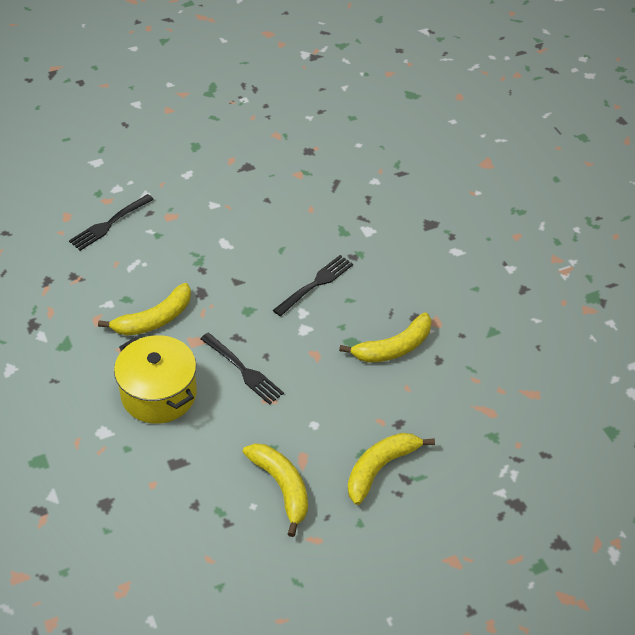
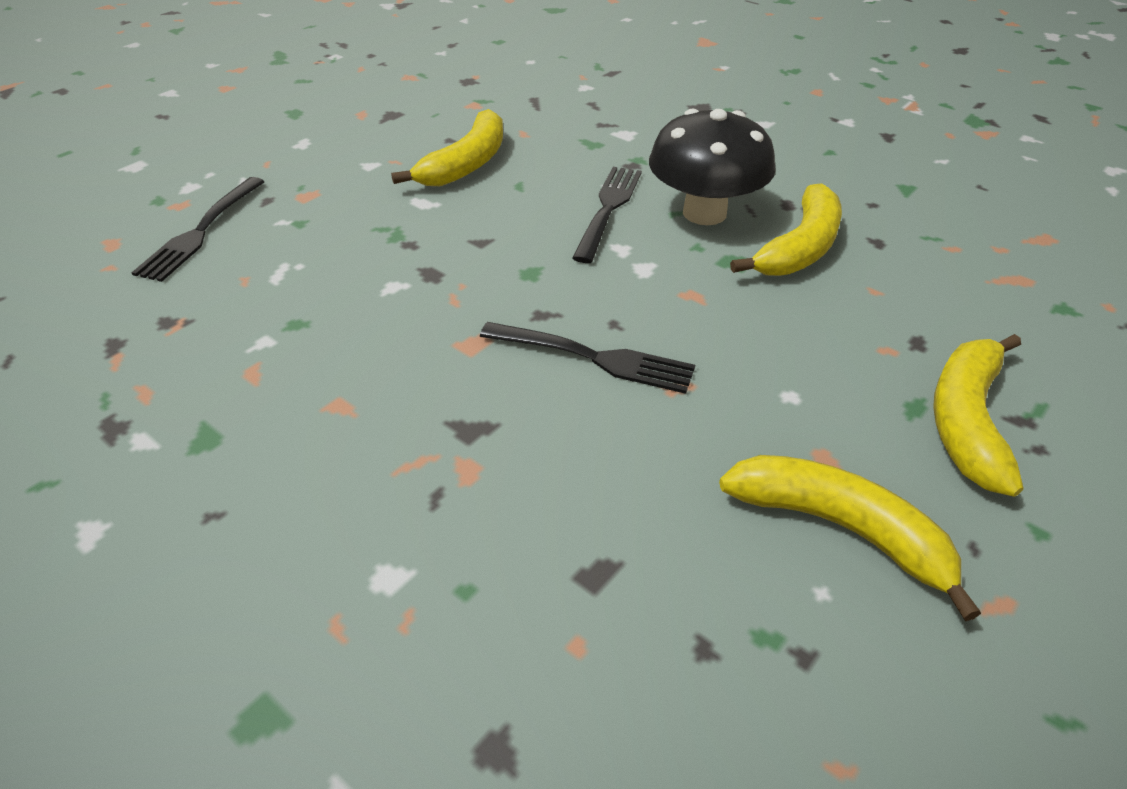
camera: 25 degrees left, 5 degrees down
(154, 319) = (370, 337): yellow banana -> yellow banana (466, 164)
(159, 394) = (463, 455): yellow pot -> none
(364, 306) = (704, 213): none -> black mushroom

